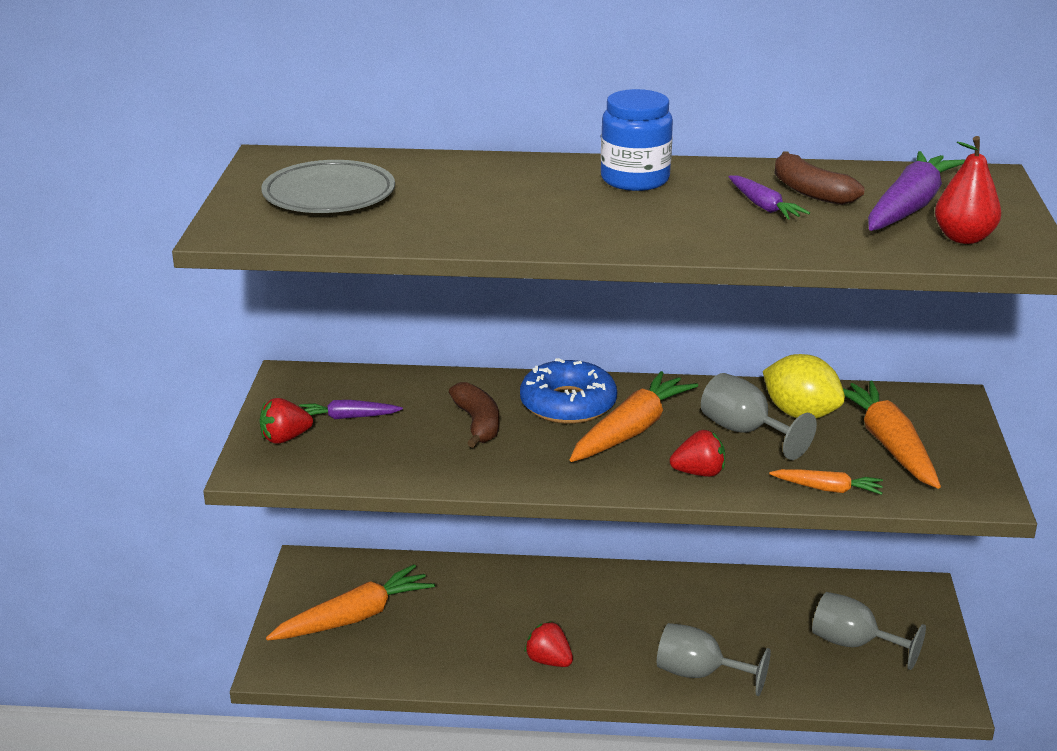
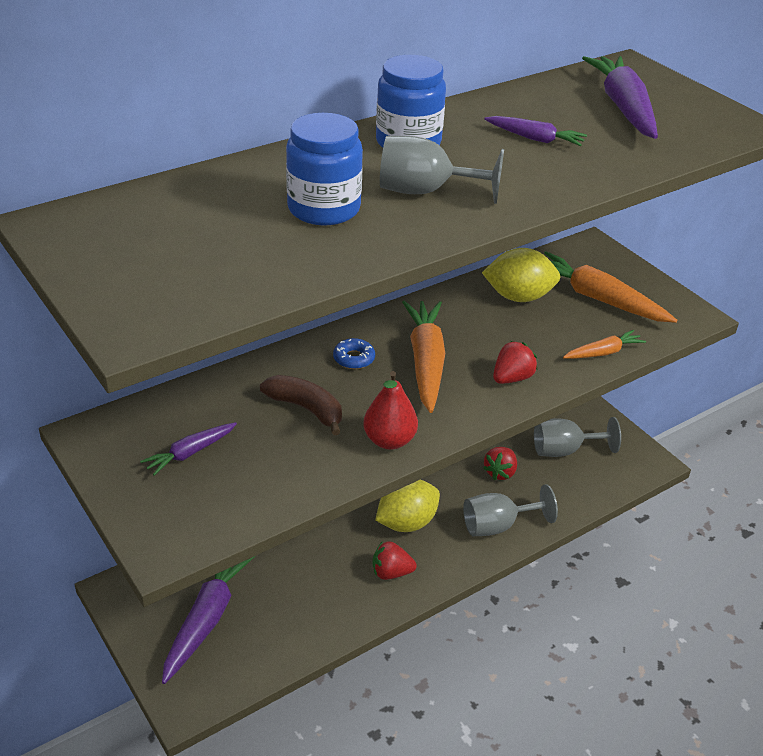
camera: 40 degrees left, 10 degrees up
(285, 438) = (157, 502): red strawberry -> red strawberry (500, 472)
(329, 195) = (173, 248): grey plate -> none
(354, 617) = (207, 618): orange carrot -> purple carrot
(482, 203) = (324, 209): none -> blue jar
(568, 404) = (354, 358): blue donut -> blue donut, size x0.47
(609, 629) = (406, 523): none -> yellow lemon
(745, 431) = (501, 328): grey goblet -> grey goblet (425, 192)
(810, 192) = (544, 114): brown banana -> none
(963, 238) = (692, 124): red pear -> red pear (389, 440)

